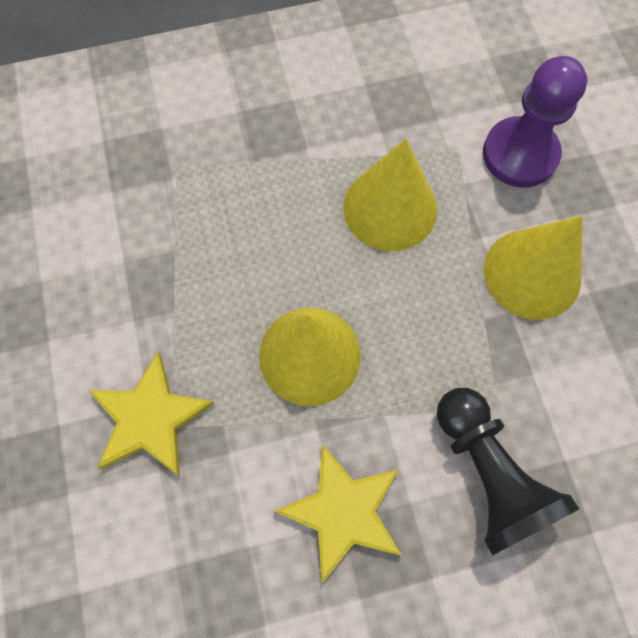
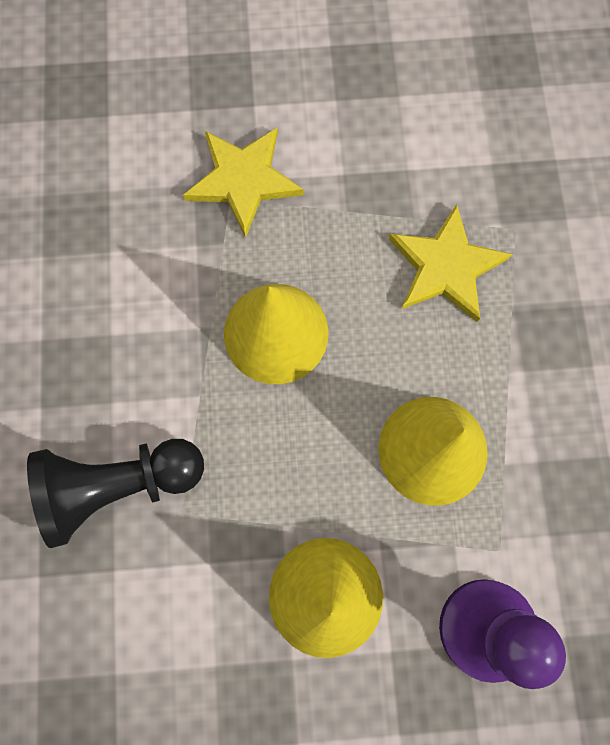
camera: 100 degrees right, 5 degrees up
(343, 511) = (118, 338): yellow star -> yellow star (445, 267)

